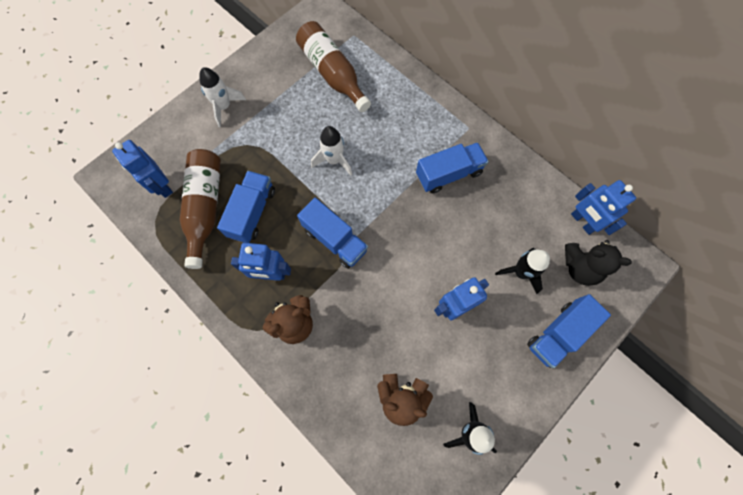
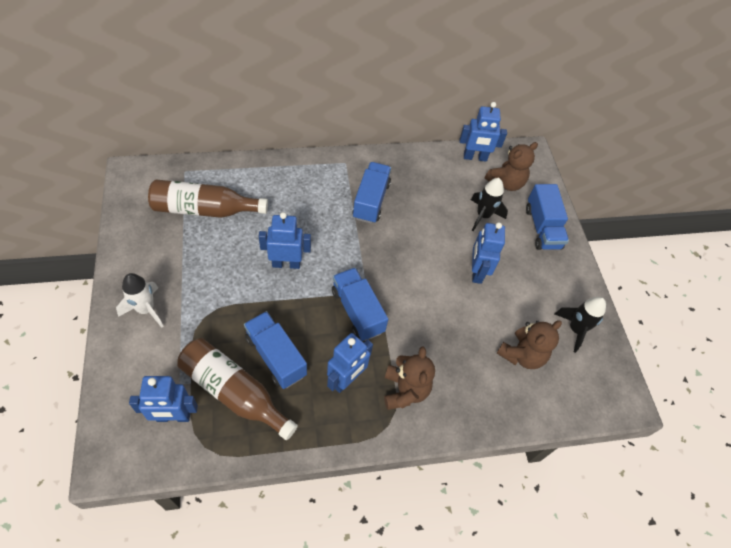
camera: 60 degrees left, 15 degrees down
(334, 160) = (286, 264): white rocket -> blue robot
(335, 240) = (357, 311): blue truck -> blue truck turned 105 degrees counterclockwise
(580, 268) = (505, 183): black teddy bear -> brown teddy bear

